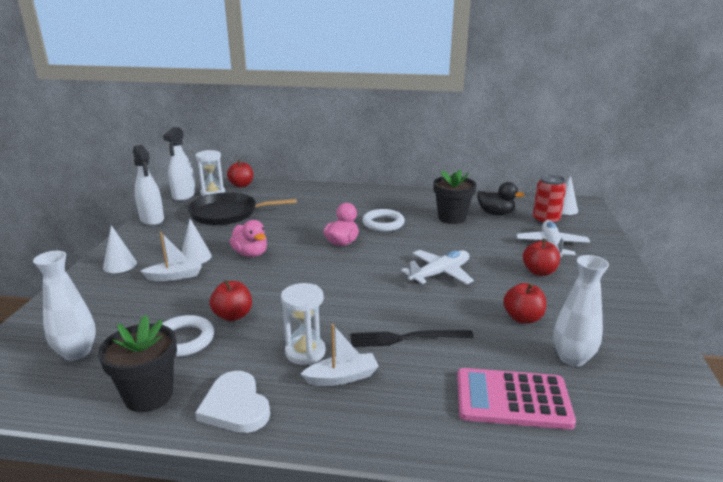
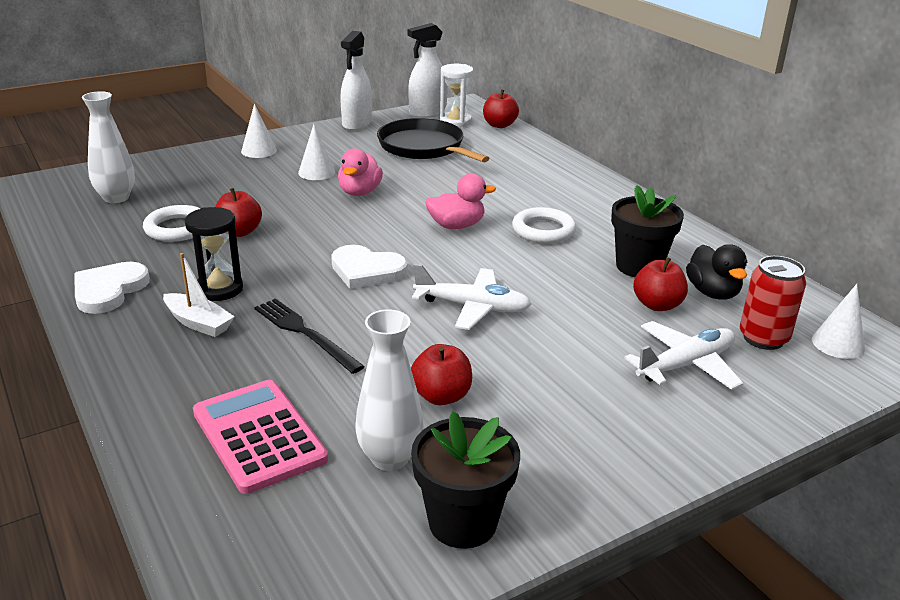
camera: 50 degrees right, 5 degrees up
(149, 395) = (90, 249): black flower pot -> black flower pot (462, 522)
(175, 276) = (271, 180): white boat -> none
(305, 352) = (219, 289): white hourglass -> black hourglass
(356, 289) = (366, 270): none -> white heart
(539, 272) = (584, 376): red apple -> red apple (657, 305)

